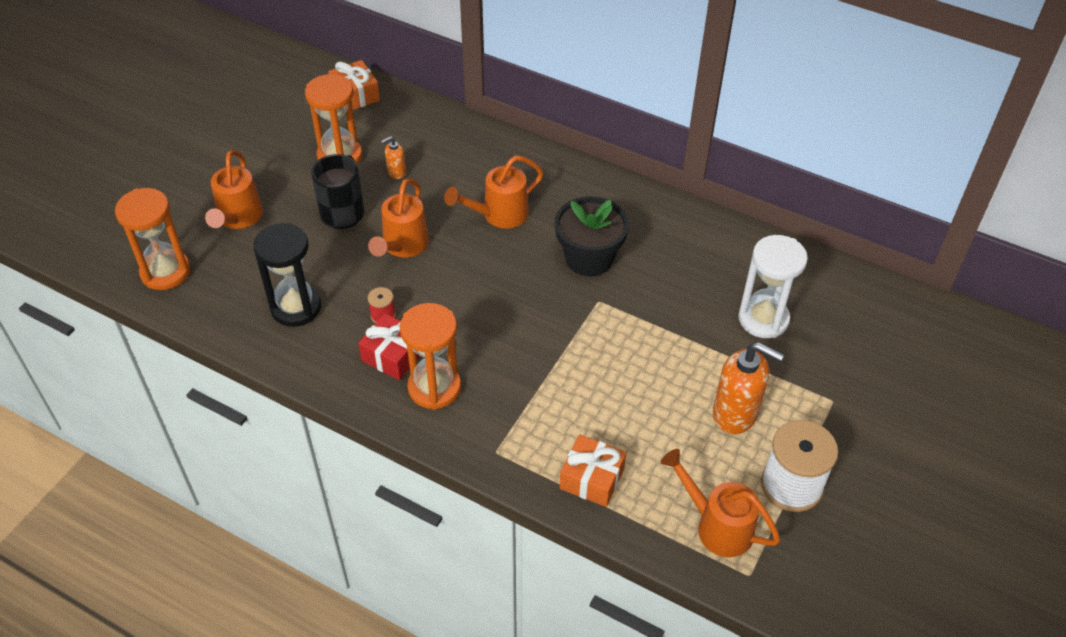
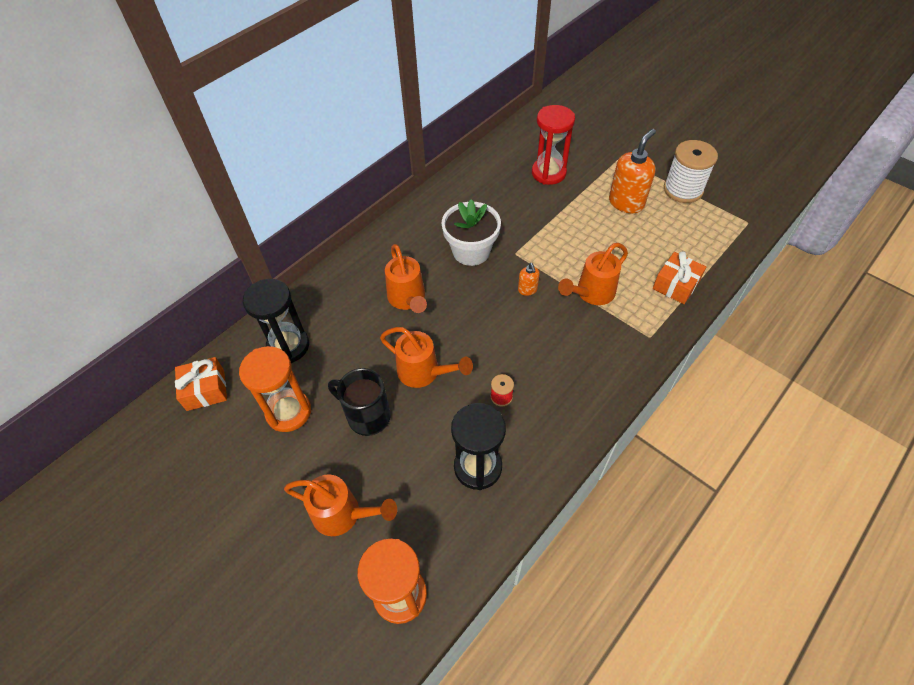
camera: 75 degrees left, 5 degrees up
(393, 355) = (547, 394): red gift -> none
(396, 172) = (329, 367): orange soap dispenser -> orange soap dispenser (527, 290)
(416, 137) = (288, 346): none -> black hourglass
(434, 387) = (585, 368): orange hourglass -> none
(589, 258) = (471, 251): black flower pot -> white flower pot
(717, 526) = (713, 229): orange watering can -> orange watering can (591, 293)
(763, 319) = (548, 173): white hourglass -> red hourglass

